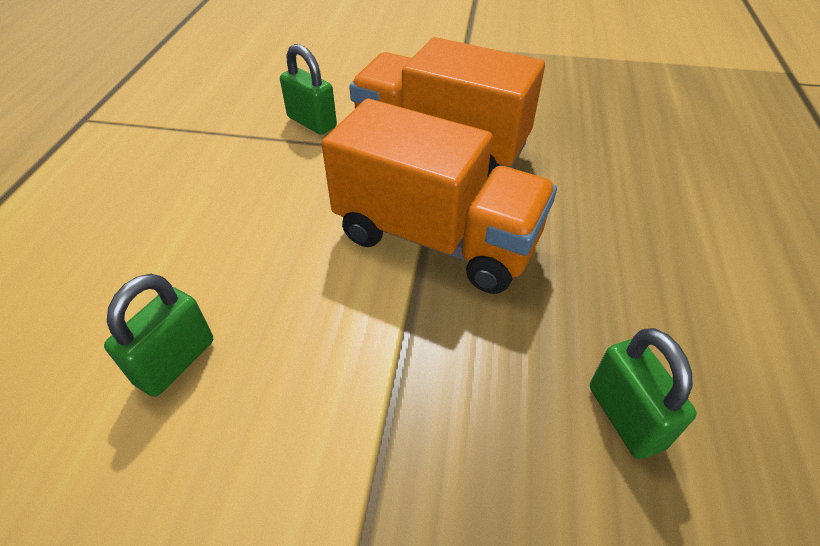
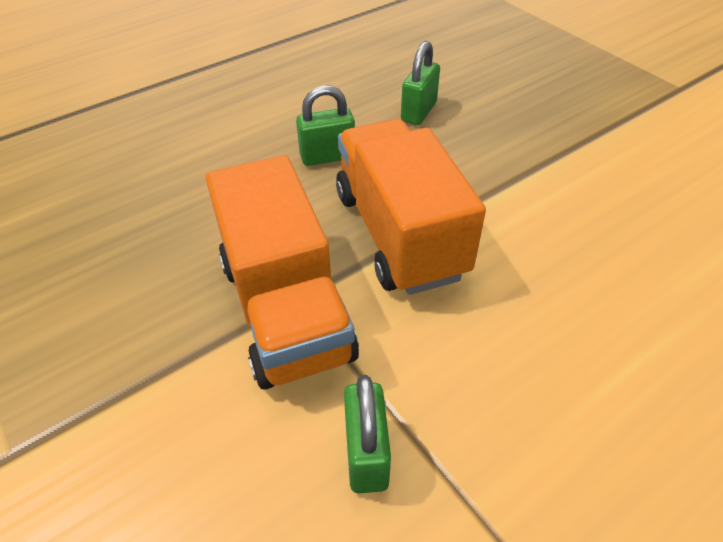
camera: 135 degrees left, 0 degrees up
(175, 361) = (649, 267): green padlock -> green padlock (327, 157)

